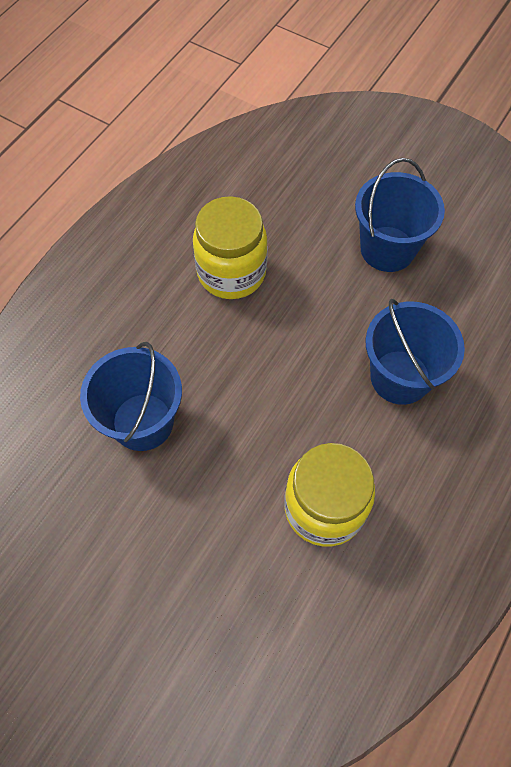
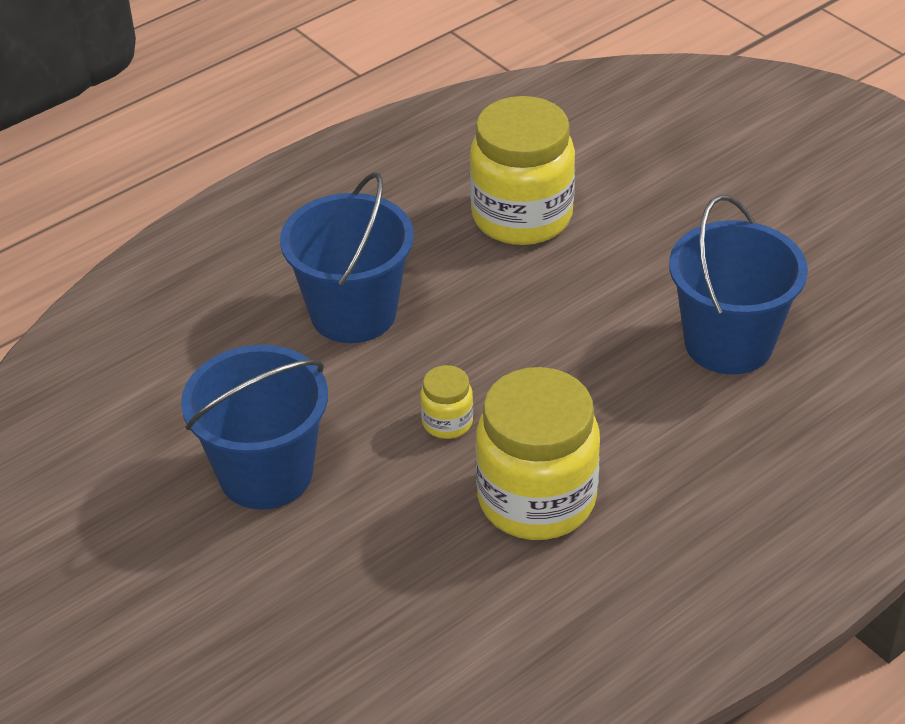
camera: 160 degrees left, 20 degrees down
(302, 309) = (447, 422): none -> yellow jar

